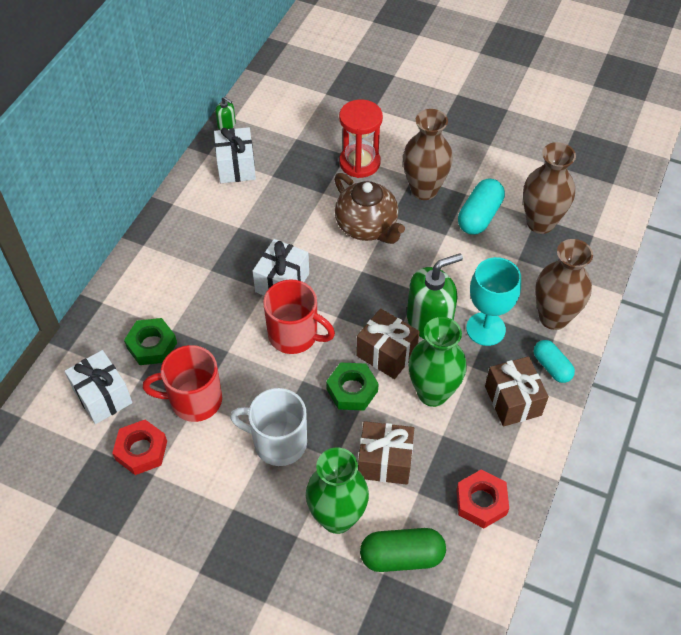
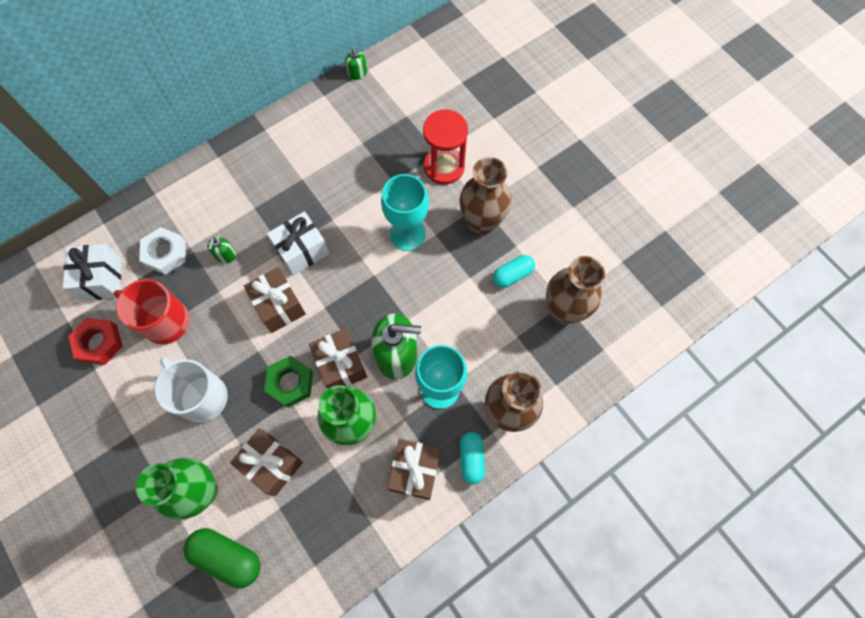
camera: 30 degrees right, 15 degrees up
(151, 345) = (165, 253): green nut -> white nut
(212, 319) = (225, 255): none -> green soap dispenser
(236, 166) = (338, 119): white gift -> none
(294, 335) = (279, 306): red mug -> brown gift
(367, 227) = (407, 234): brown teapot -> turquoise goblet
(479, 216) = (512, 275): turquoise capsule -> turquoise capsule, size x0.67
(481, 502) = (323, 548): red nut -> none

